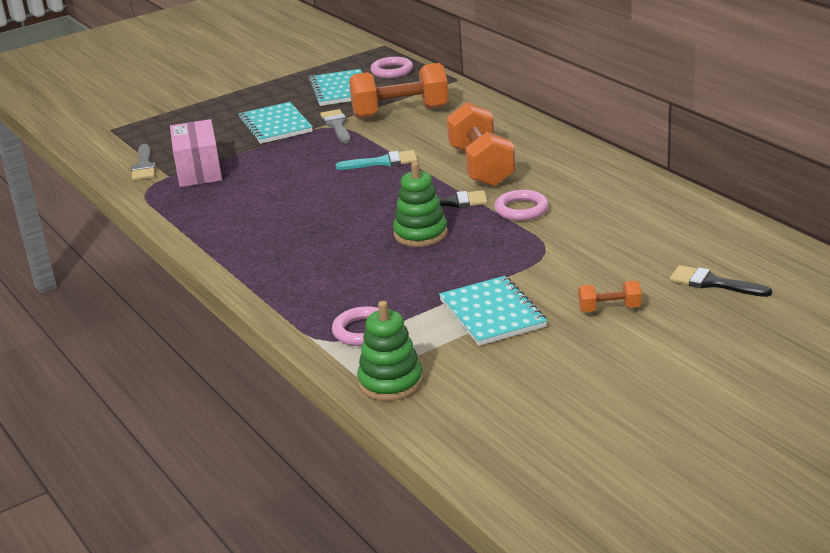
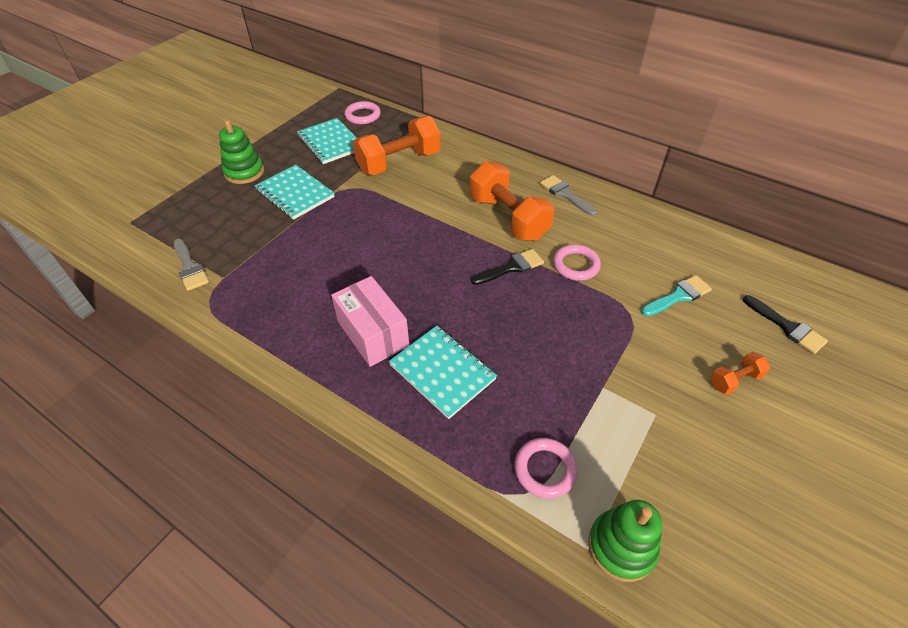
camera: 25 degrees left, 20 degrees up
(199, 170) = (250, 265): pink box -> pink box (373, 333)
(337, 125) = (352, 186): grey brush -> grey brush (565, 194)
(383, 162) = (420, 225): turquoise brush -> turquoise brush (678, 296)
(420, 234) = (511, 313): green stacking toy -> green stacking toy (244, 172)
(492, 314) = (644, 412): turquoise notebook -> turquoise notebook (442, 372)
(713, 283) = (787, 327): black brush -> black brush turned 135 degrees counterclockwise

